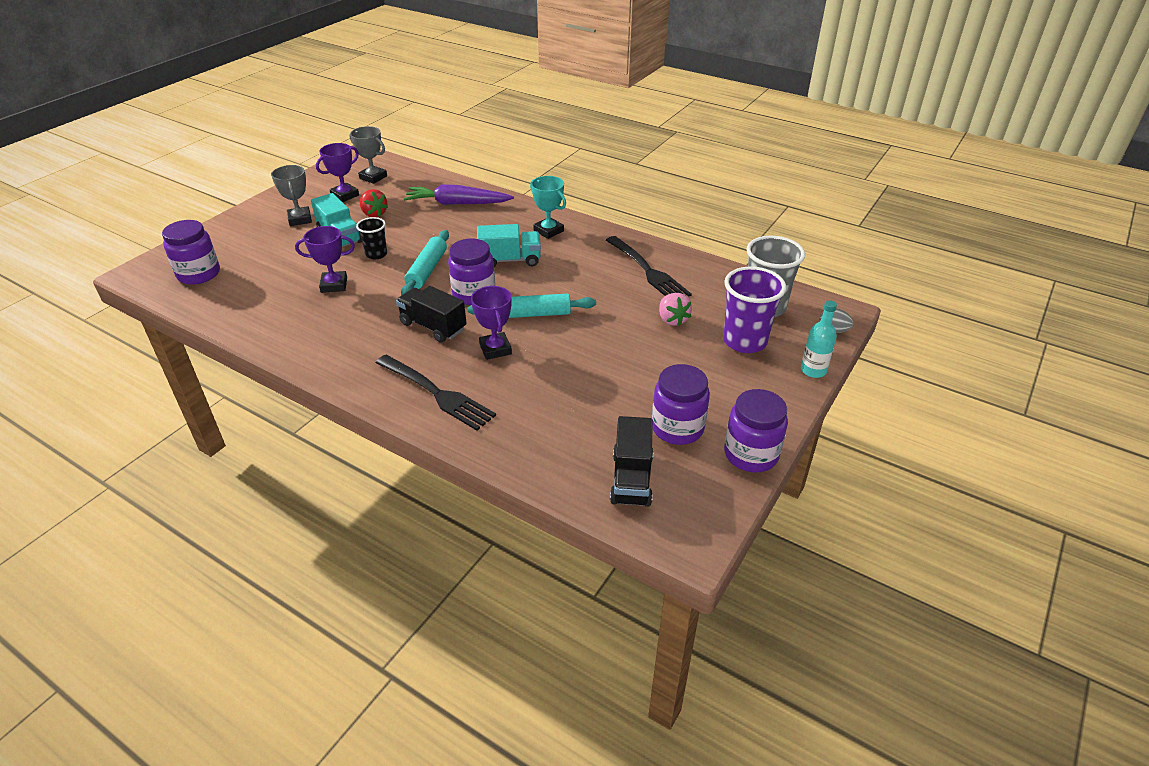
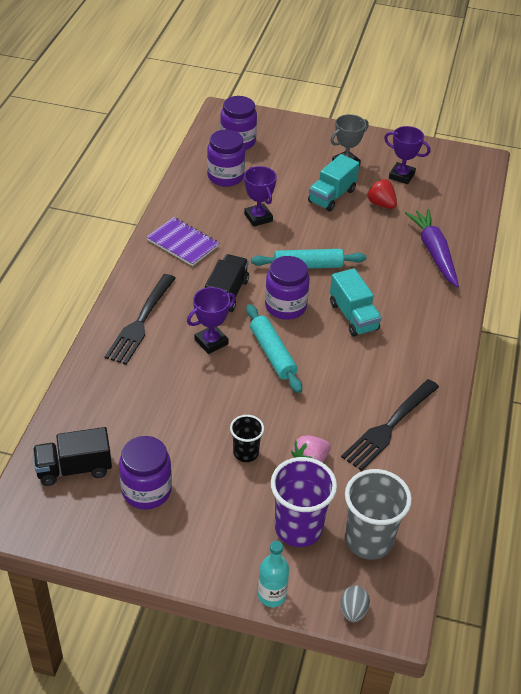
camera: 70 degrees right, 5 degrees up
(333, 342) = (183, 243): none -> purple notebook
(373, 177) = (446, 182): grey trophy -> none
(374, 214) = (381, 204): red strawberry -> red strawberry turned 105 degrees clockwise
(376, 254) = (316, 227): black cup -> black cup (246, 453)
(548, 231) = (422, 332): turquoise trophy -> none
(751, 454) = (127, 551): purple jar -> purple jar (225, 176)

